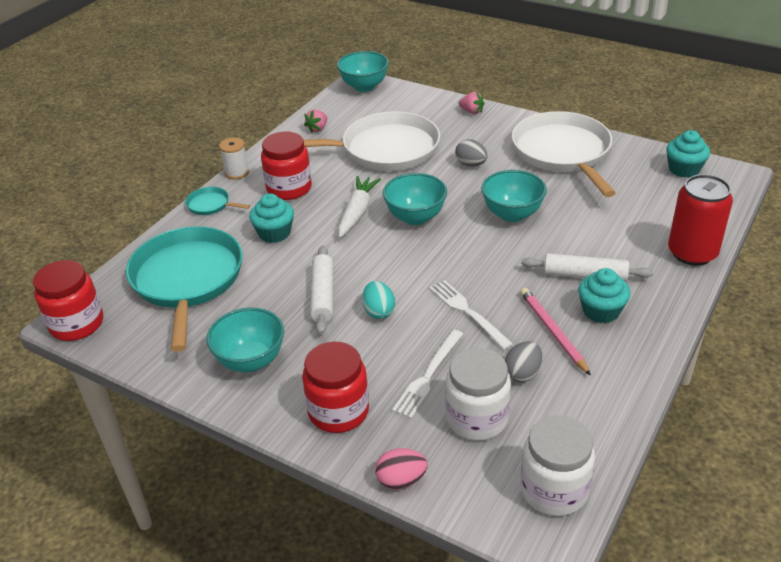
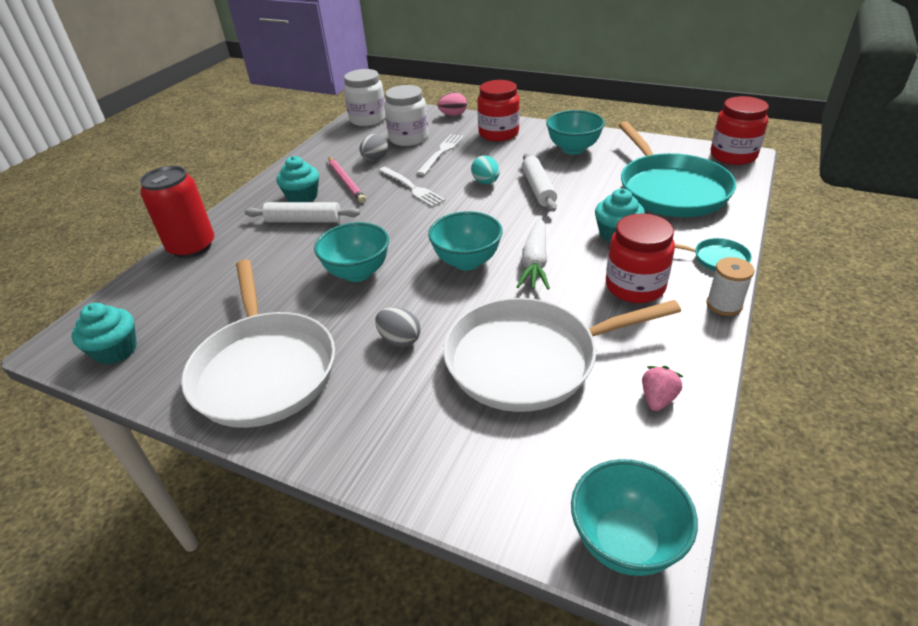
camera: 175 degrees right, 0 degrees up
(471, 111) = (391, 462): pink strawberry -> none

